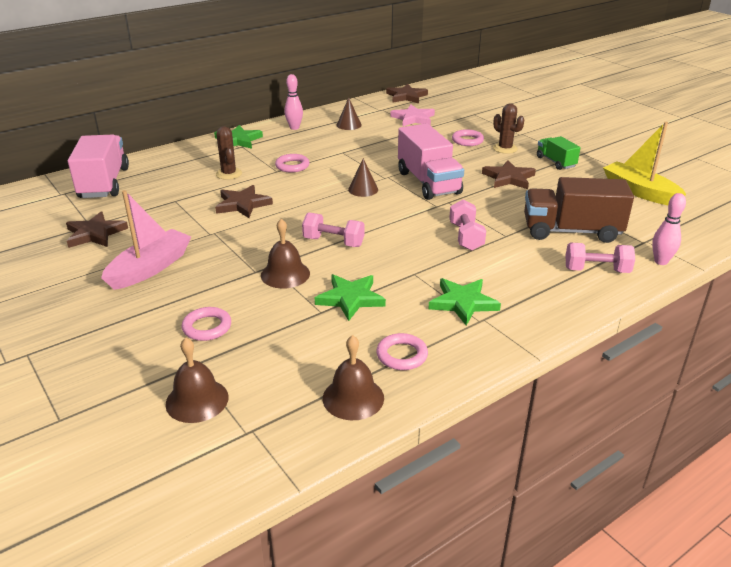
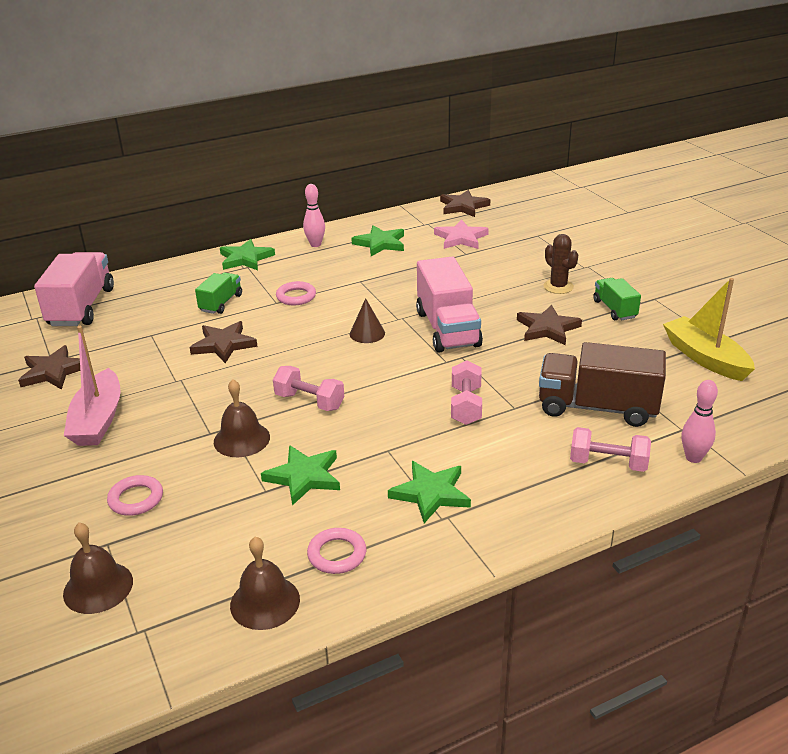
camera: 10 degrees right, 0 degrees up
(150, 268) = (98, 420): pink boat -> pink boat turned 135 degrees clockwise
(229, 174) = (221, 303): brown cactus -> green truck
(349, 125) = (380, 243): brown cone -> green star
(467, 140) = (516, 273): pink ring -> none

